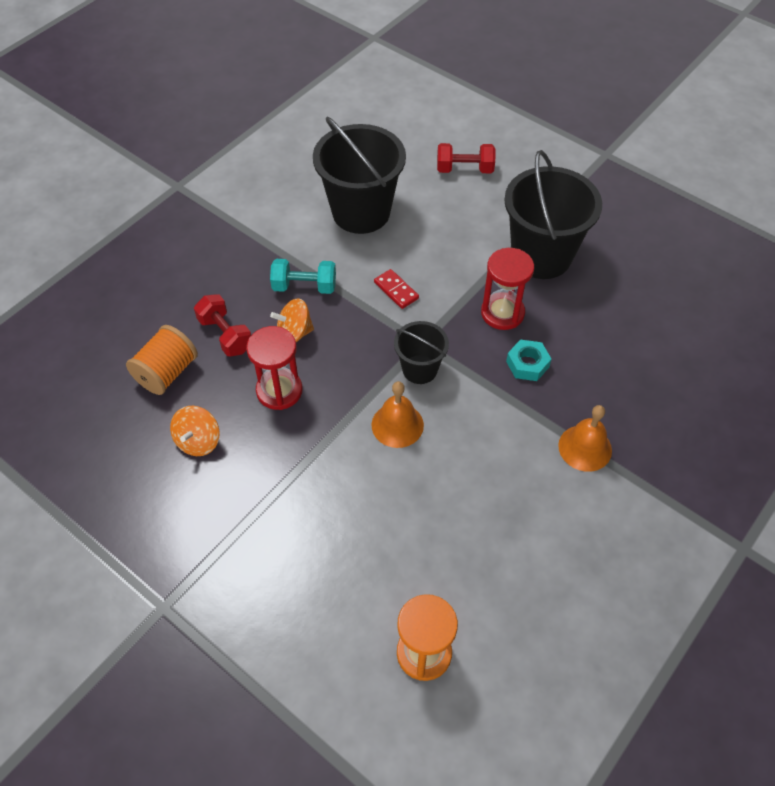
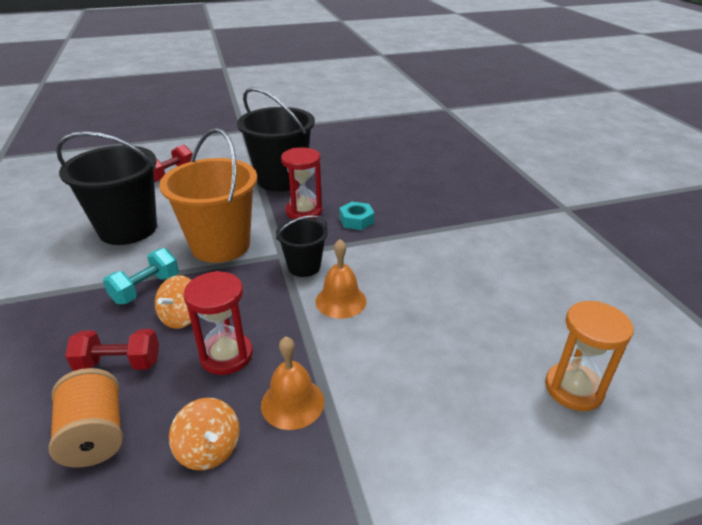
camera: 55 degrees left, 20 degrees down
(396, 290) = (221, 245): red domino -> orange bucket
(585, 448) = (445, 228): orange bell -> orange bell (292, 403)

